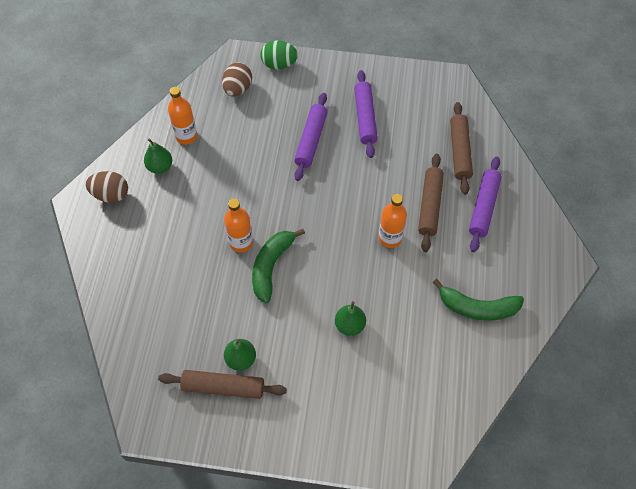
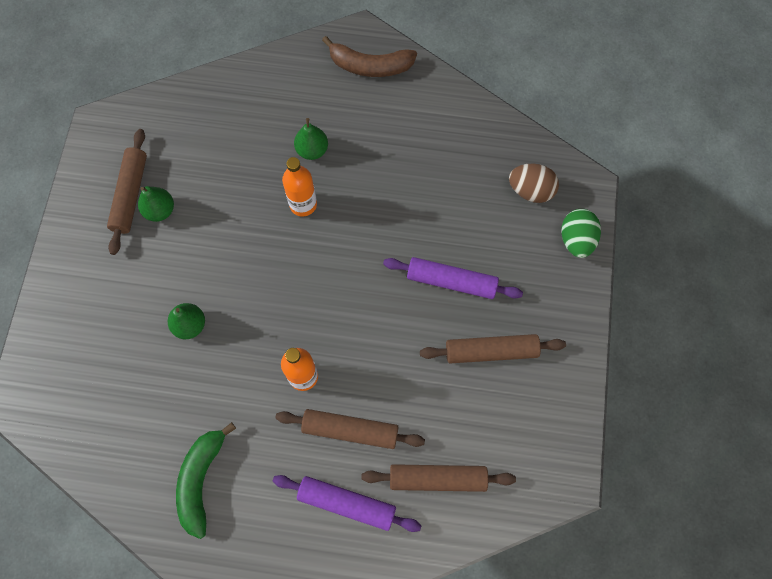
camera: 90 degrees right, 10 degrees up
(111, 195) = (370, 66): brown egg -> brown banana
(160, 167) = (408, 112): green pear -> green pear (312, 150)
(186, 136) = (453, 136): orange bottle -> none
(271, 266) = (270, 238): green banana -> none
(365, 118) = (491, 351): purple rolling pin -> brown rolling pin

